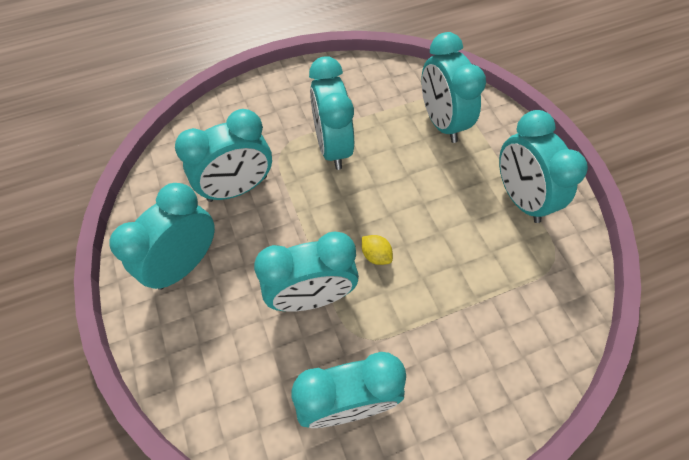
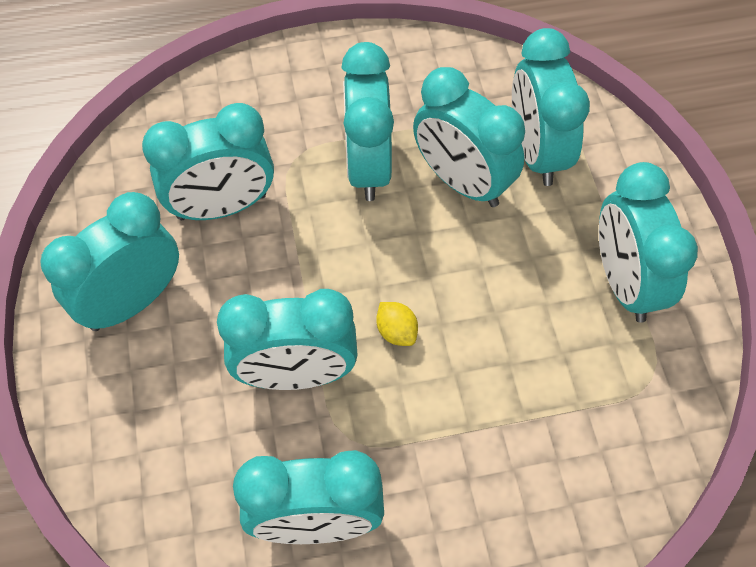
camera: 10 degrees right, 0 degrees up
(397, 148) = (462, 182): none -> turquoise clock

